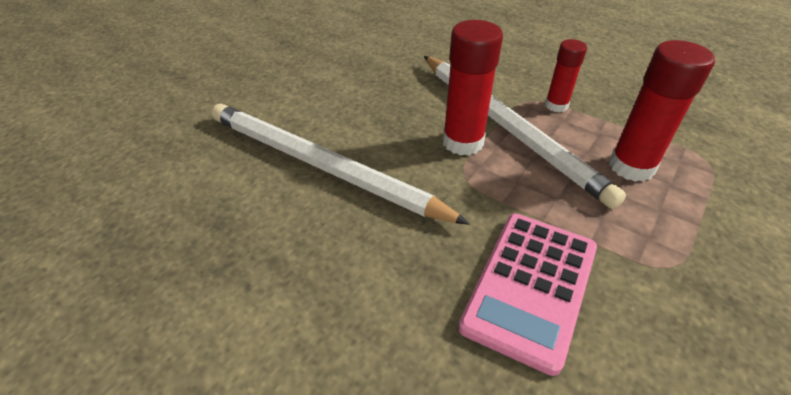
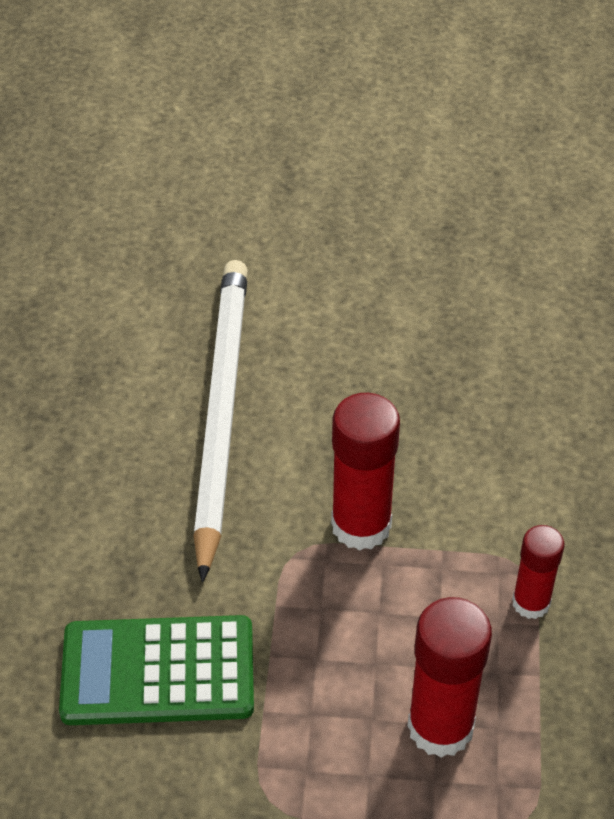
camera: 60 degrees right, 5 degrees up
(507, 126) = (432, 560): white pencil -> none
(530, 286) = (158, 671): pink calculator -> green calculator

